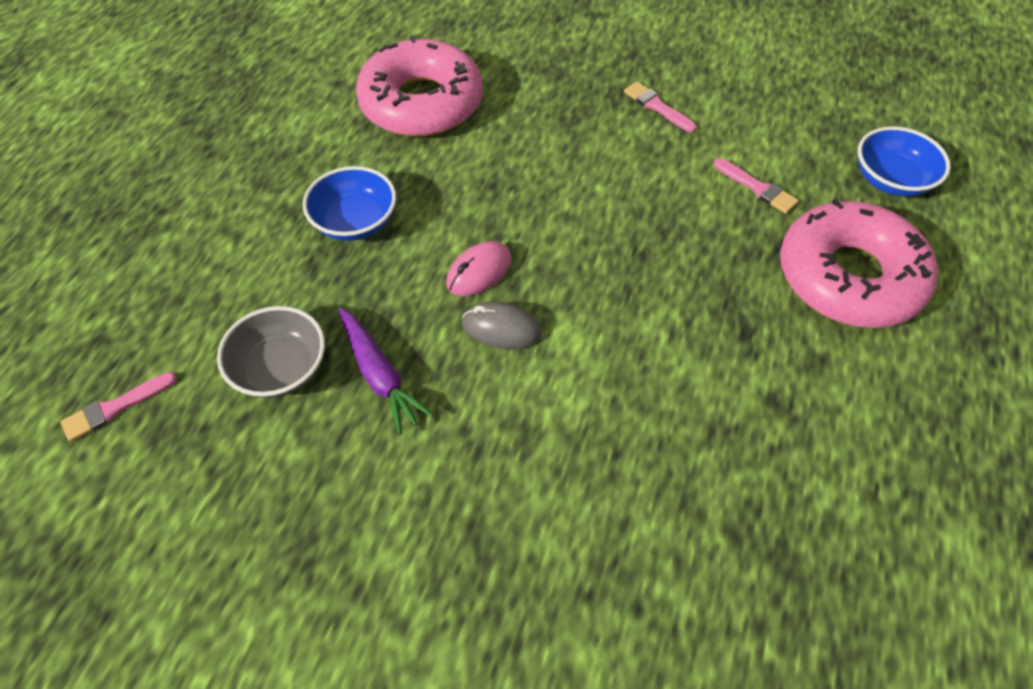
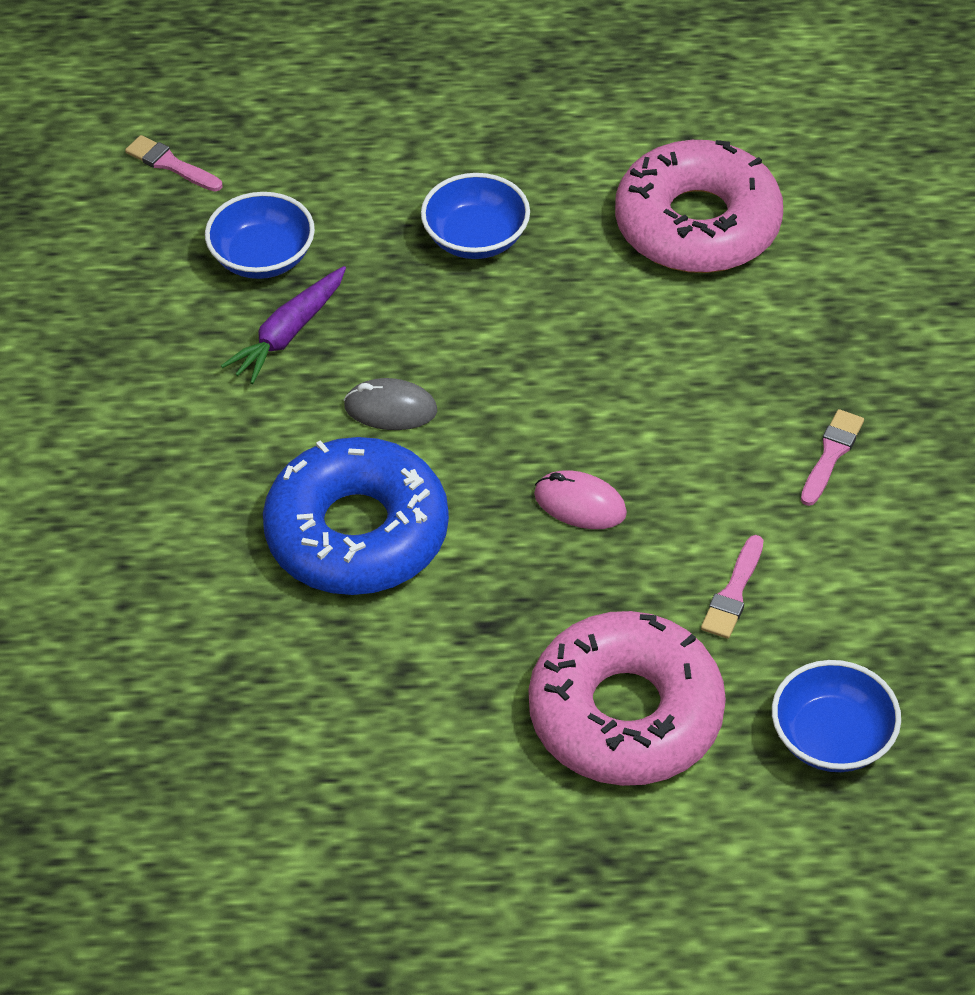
camera: 70 degrees right, 5 degrees down
(280, 368) = (263, 257): grey bowl -> blue bowl
(479, 272) = (458, 366): pink mouse -> pink mouse (580, 504)
(501, 328) = (390, 409): grey mouse -> grey mouse turned 75 degrees counterclockwise
(622, 390) = (357, 532): none -> blue donut

